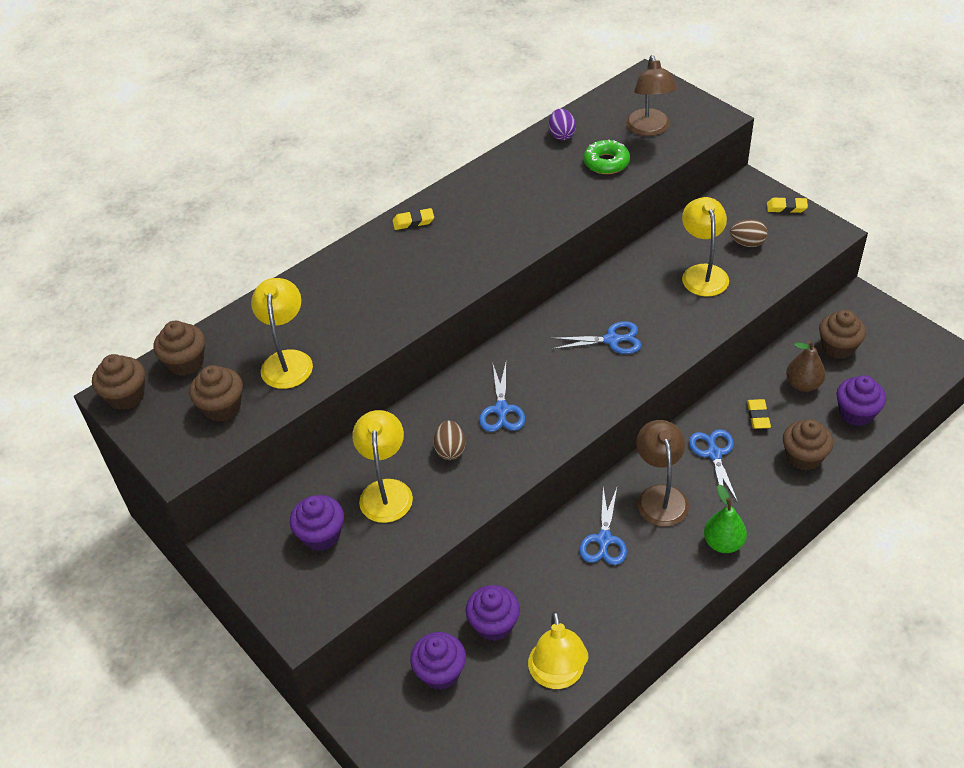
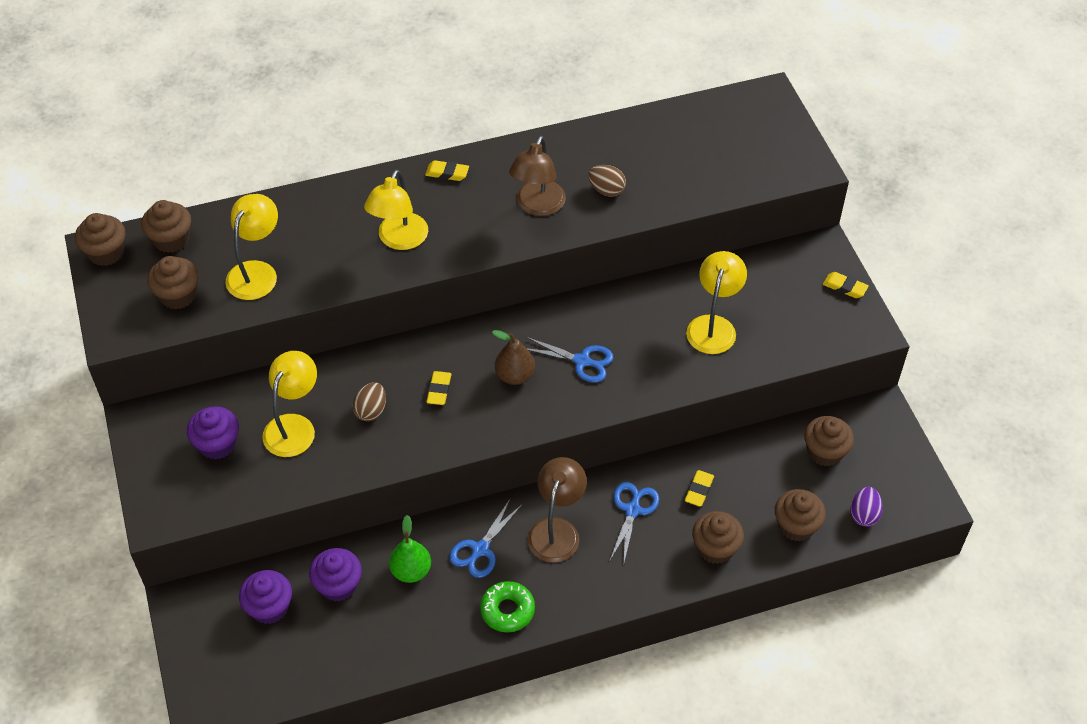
camera: 20 degrees right, 5 degrees up
(501, 409) = (439, 390): blue scissors -> yellow eraser
(558, 675) = (365, 654): yellow lamp -> yellow lamp (399, 240)
(562, 135) = (644, 130): purple egg -> purple egg (864, 515)
(606, 163) = (667, 177): green donut -> green donut (507, 610)
(649, 129) = (734, 155): brown lamp -> brown lamp (537, 206)
(723, 543) = (585, 598): green pear -> green pear (411, 571)
(747, 243) = (779, 311): brown egg -> brown egg (606, 190)
(803, 384) = (764, 476): brown pear -> brown pear (515, 376)
(856, 413) = (796, 526): purple cupcake -> brown cupcake

